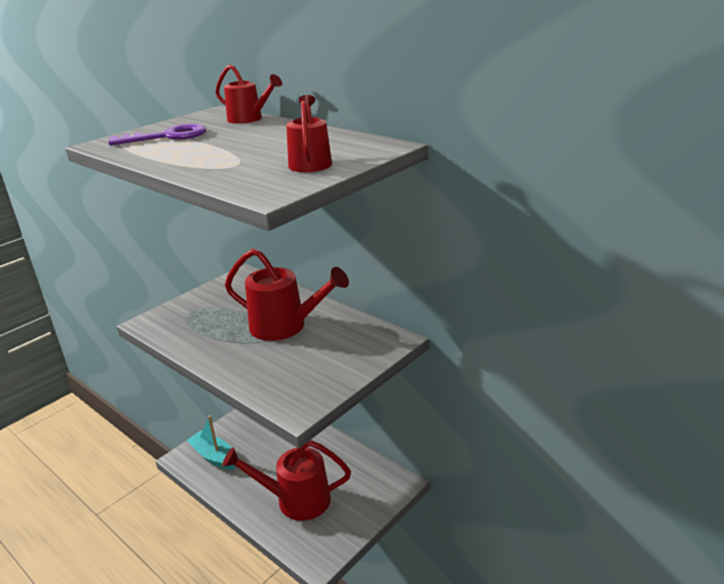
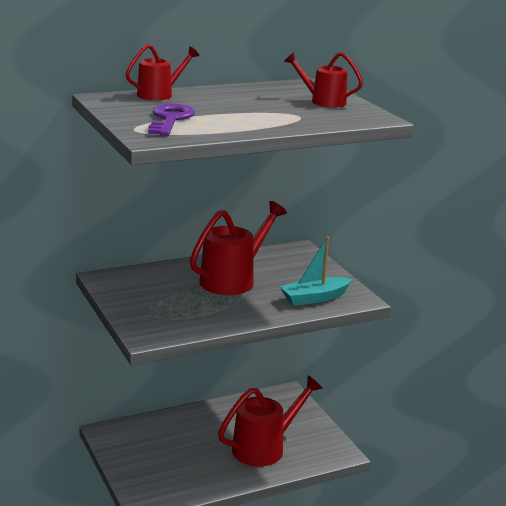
camera: 70 degrees left, 5 degrees down
(214, 456) = (163, 481): turquoise boat -> turquoise boat (314, 298)
(295, 500) = (265, 447): red watering can -> red watering can turned 150 degrees counterclockwise

